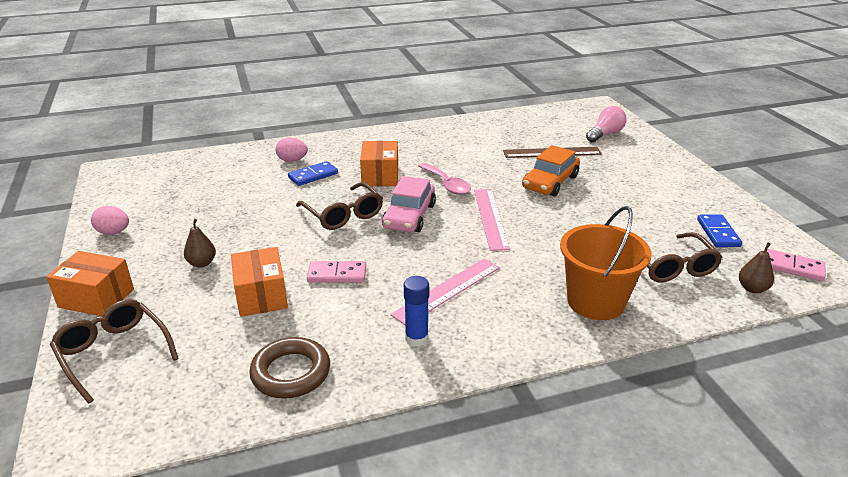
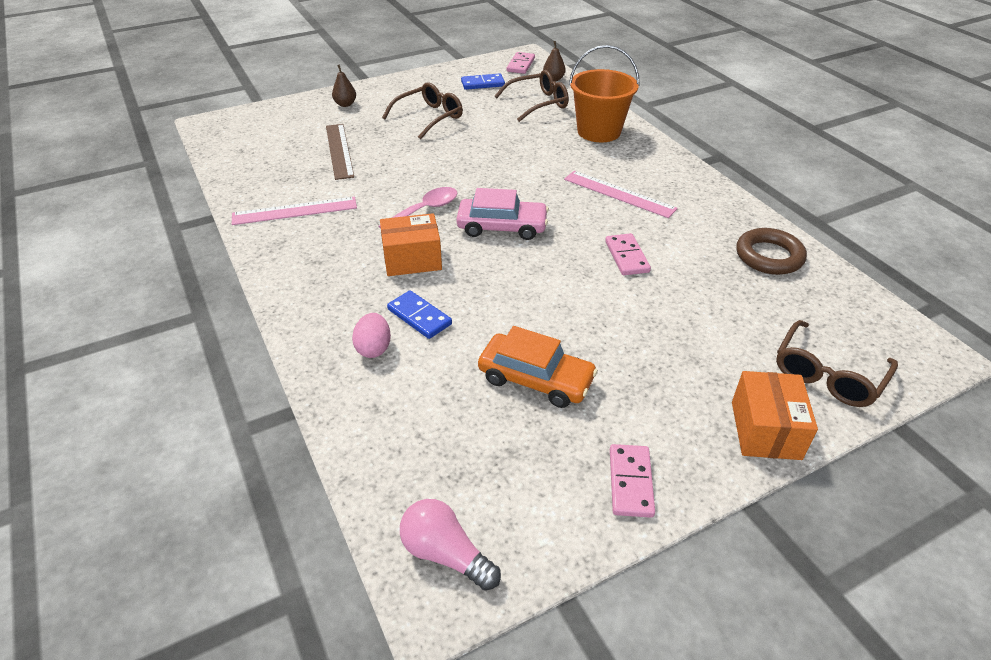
camera: 100 degrees left, 10 degrees up
(113, 232) = (631, 482): pink egg -> pink domino
(202, 263) = (656, 360): brown pear -> brown pear (345, 104)
(261, 296) = (686, 298): orange box -> none
(343, 215) = (513, 272): brown glasses -> brown glasses (429, 117)
(416, 338) = (688, 202): blue glue stick -> none
(490, 218) = (491, 180): pink ruler -> pink ruler (295, 211)
(550, 182) = (409, 151): orange car -> orange car (536, 379)
(605, 134) = (293, 122): pink light bulb -> pink light bulb (445, 554)

